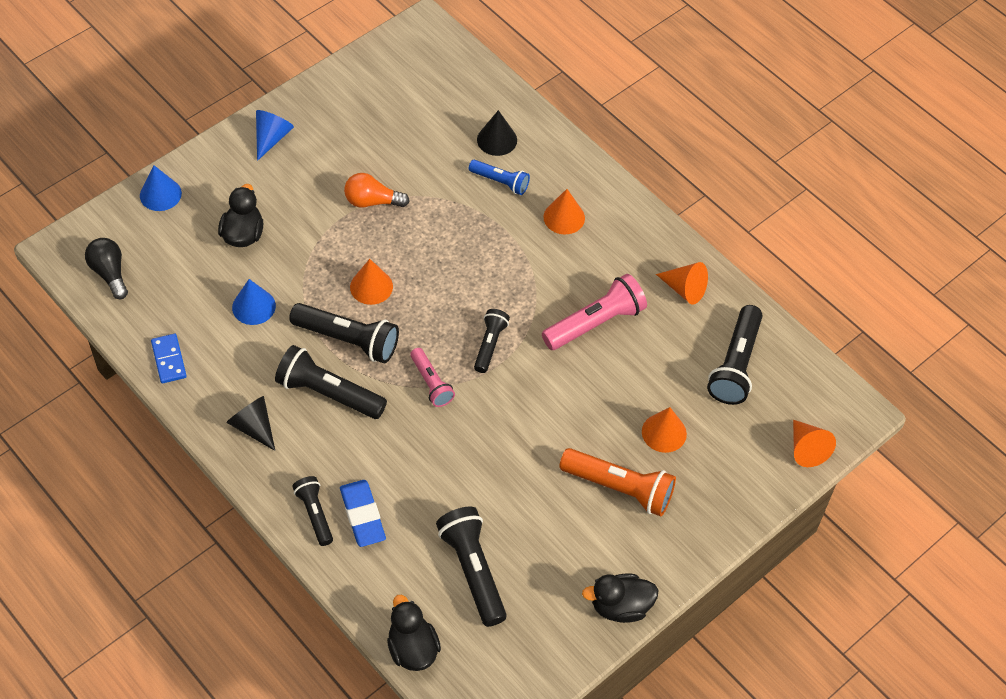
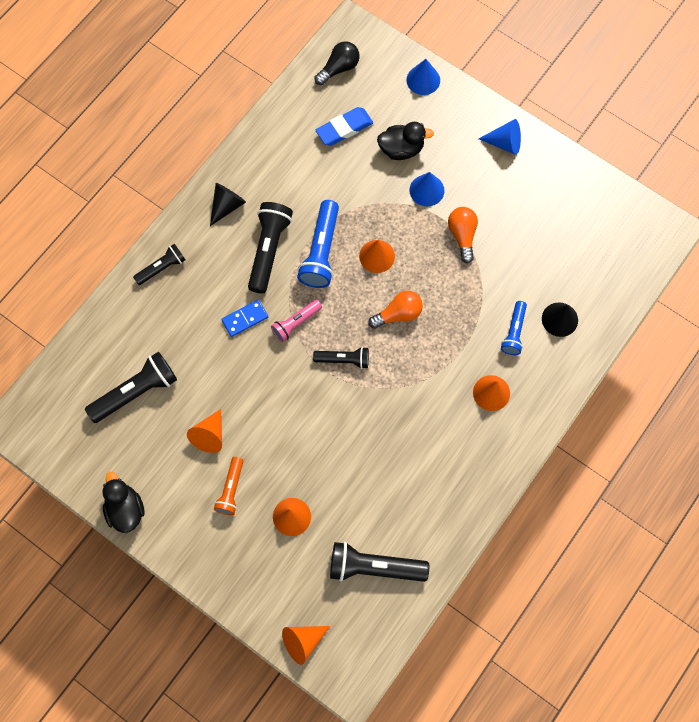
camera: 80 degrees right, 15 degrees up
(169, 360) = (272, 131): blue domino -> blue domino (245, 319)
(253, 306) = (335, 176): blue cone -> blue cone (426, 190)
(348, 340) = (321, 252): black flashlight -> blue flashlight
(362, 515) = (167, 301): blue eraser -> blue eraser (344, 129)
(412, 648) = (64, 363): black duck -> none
(449, 281) = (398, 314): none -> orange light bulb
(595, 323) = (387, 440): pink flashlight -> none
(619, 488) = (231, 489): orange flashlight -> orange flashlight, size x0.60
(684, 289) = (443, 510): orange cone -> orange cone (210, 435)

